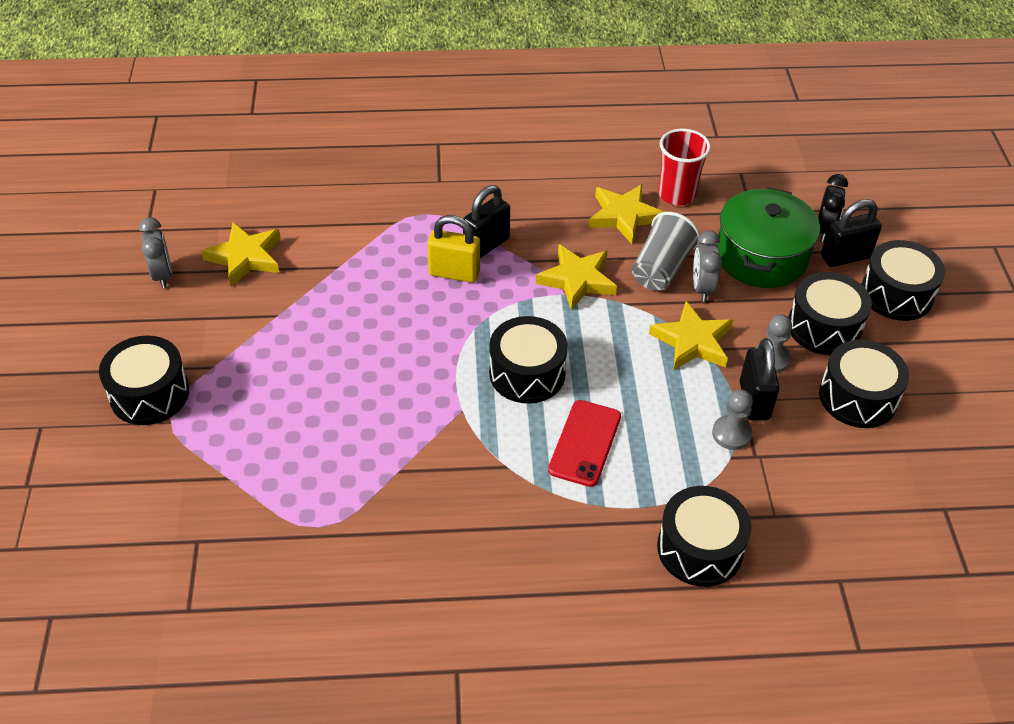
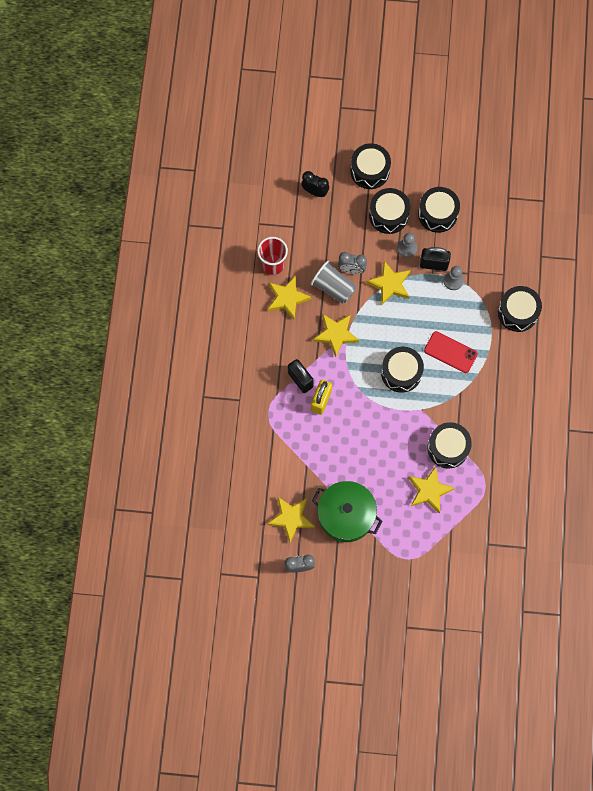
camera: 80 degrees left, 25 degrees up
(149, 394) = (390, 570): black drum -> black drum (448, 448)
(303, 436) = (429, 490): none -> yellow star
(761, 257) = (331, 232): green pot -> green pot (346, 515)
(845, 257) = (338, 187): black padlock -> none

